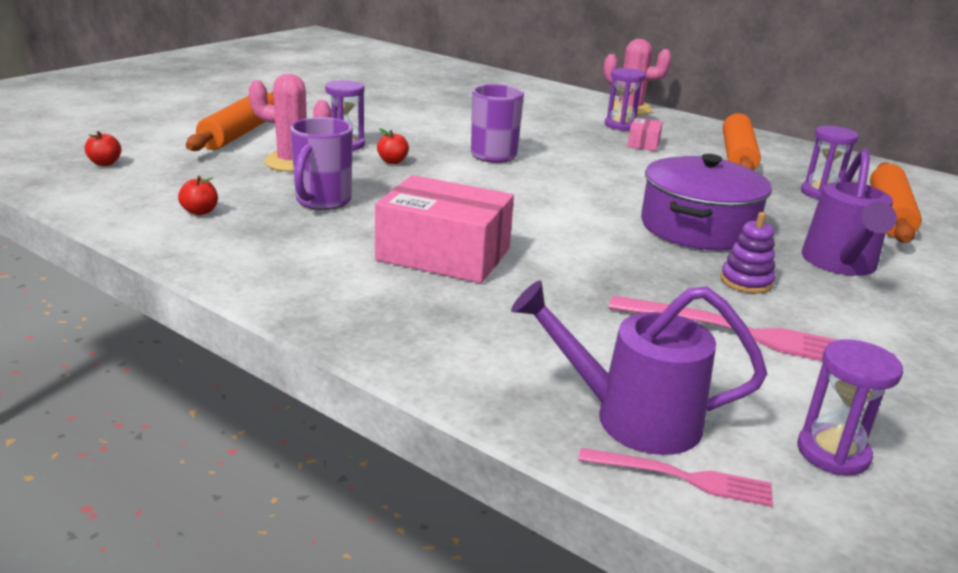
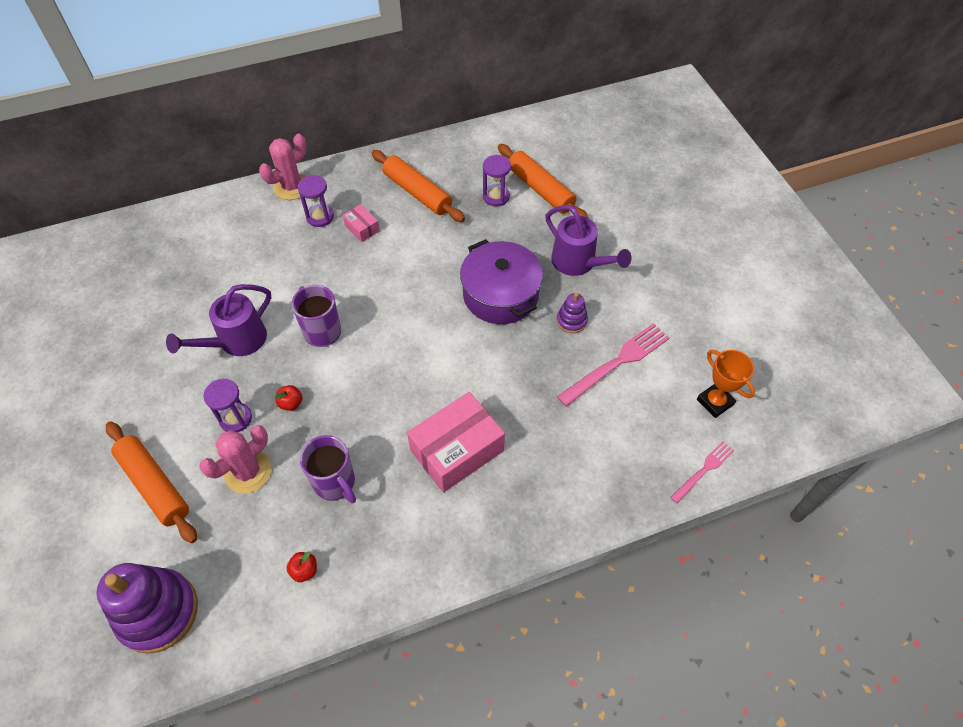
camera: 55 degrees left, 30 degrees up
(105, 163) = (158, 612): red apple -> purple stacking toy
(631, 418) = (657, 461): purple watering can -> purple watering can (236, 341)
(833, 453) = (715, 402): purple hourglass -> orange trophy

